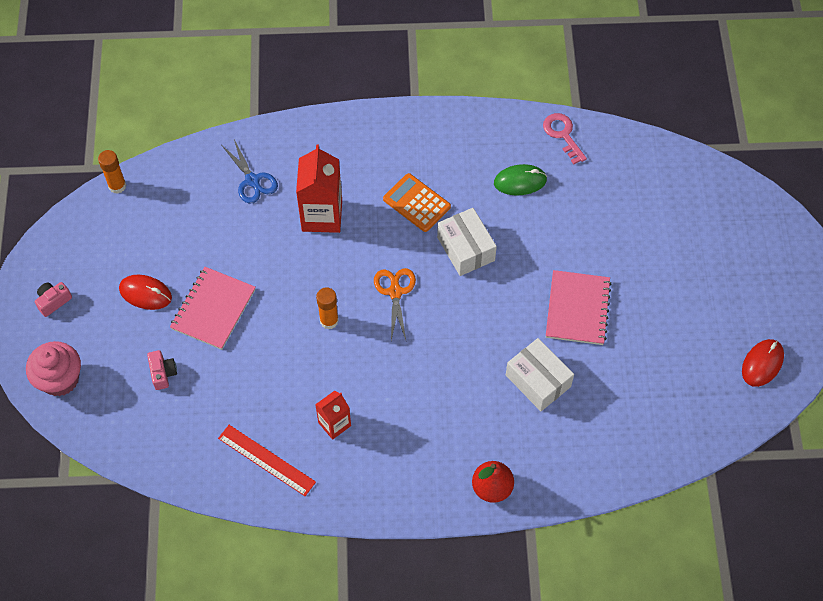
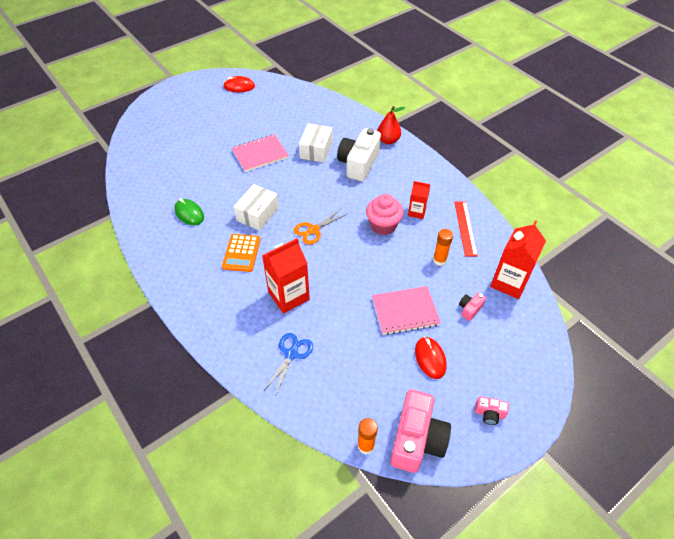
camera: 125 degrees left, 10 degrees down
(60, 379) = (531, 364): pink cupcake -> pink cupcake (383, 225)
(86, 227) = (417, 439): none -> pink camera
(158, 442) = (509, 282): none -> red carton
(329, 321) = (359, 249): orange glue stick -> orange glue stick (439, 260)
(471, 415) = (358, 164): none -> white camera
(562, 134) = (138, 211): pink key -> none

